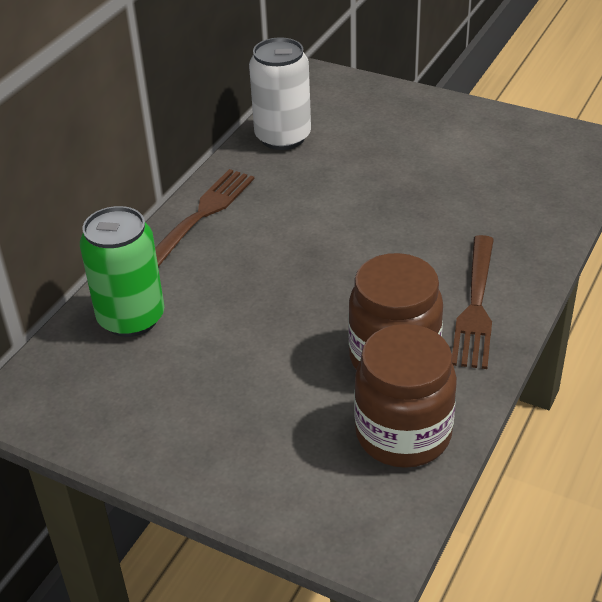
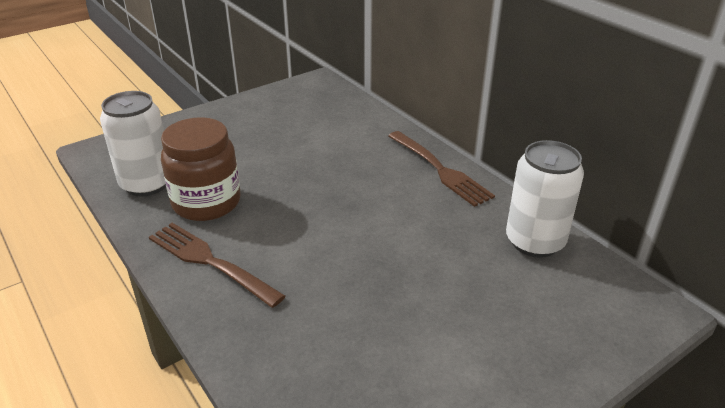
camera: 115 degrees right, 5 degrees down
(131, 318) = (351, 122): green can -> none
(403, 434) = (146, 184): brown jar -> white can

